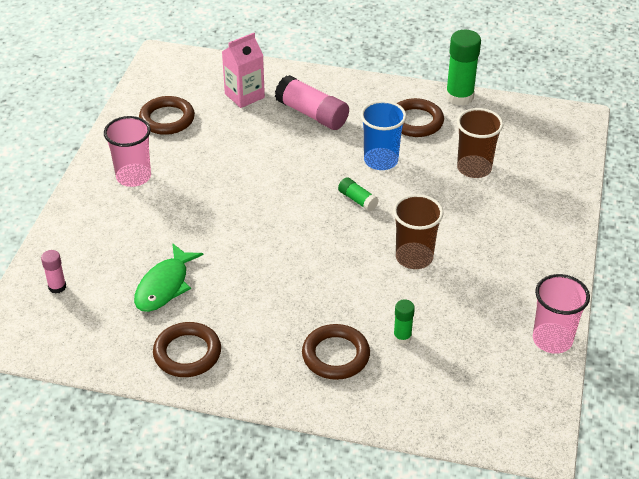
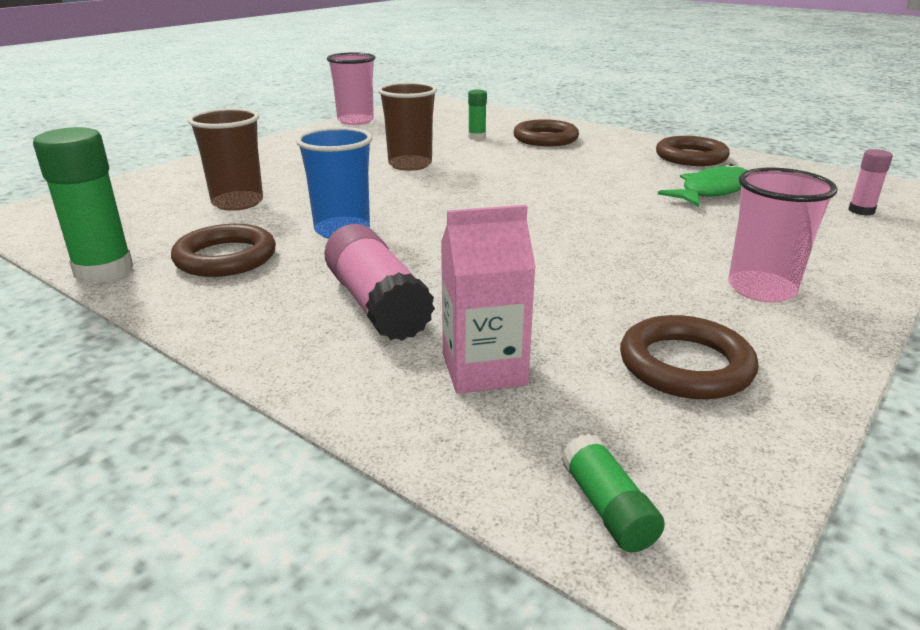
camera: 155 degrees left, 15 degrees down
(357, 200) = (420, 206): green glue stick -> green glue stick (607, 508)

